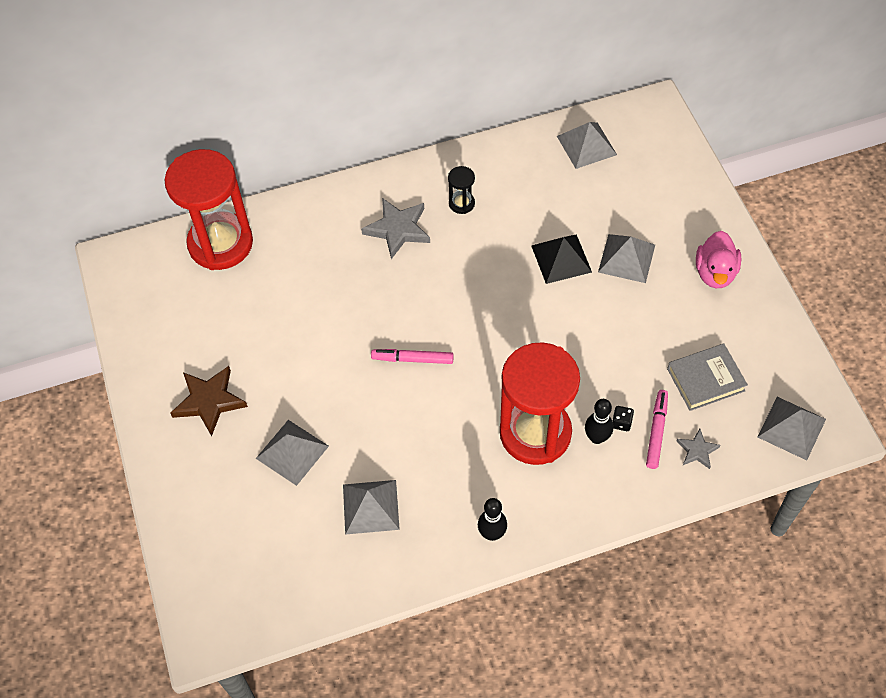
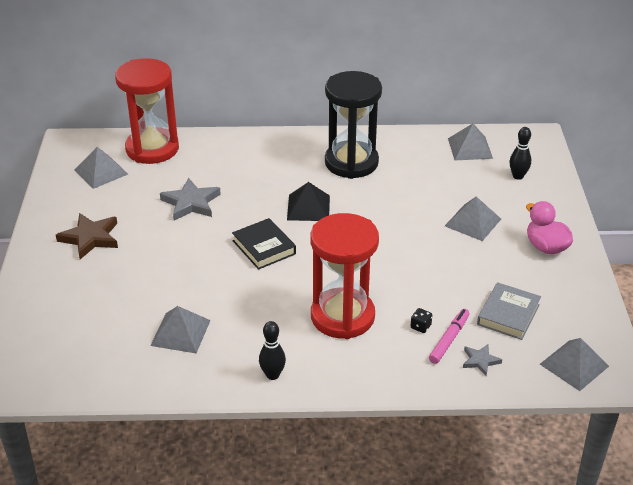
camera: 15 degrees right, 20 degrees down
(292, 452) = (136, 283): grey pyramid -> grey pyramid (101, 172)
(398, 229) = (293, 168): grey star -> grey star (191, 203)
(412, 359) = (264, 247): pink marker -> black book
(461, 203) = (351, 162): black hourglass -> black hourglass, size x2.45
(561, 258) = (417, 211): black pyramid -> black pyramid (308, 207)
(597, 437) = (394, 332): black bowling pin -> black bowling pin (518, 176)
(705, 380) = (508, 314): grey book -> grey book turned 60 degrees counterclockwise
(715, 273) = (546, 247): pink duck -> pink duck turned 120 degrees clockwise

